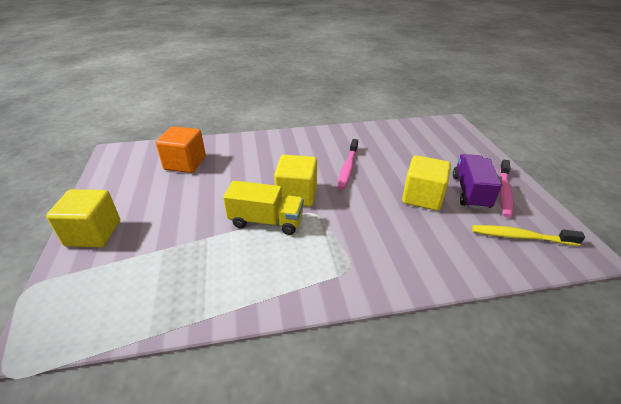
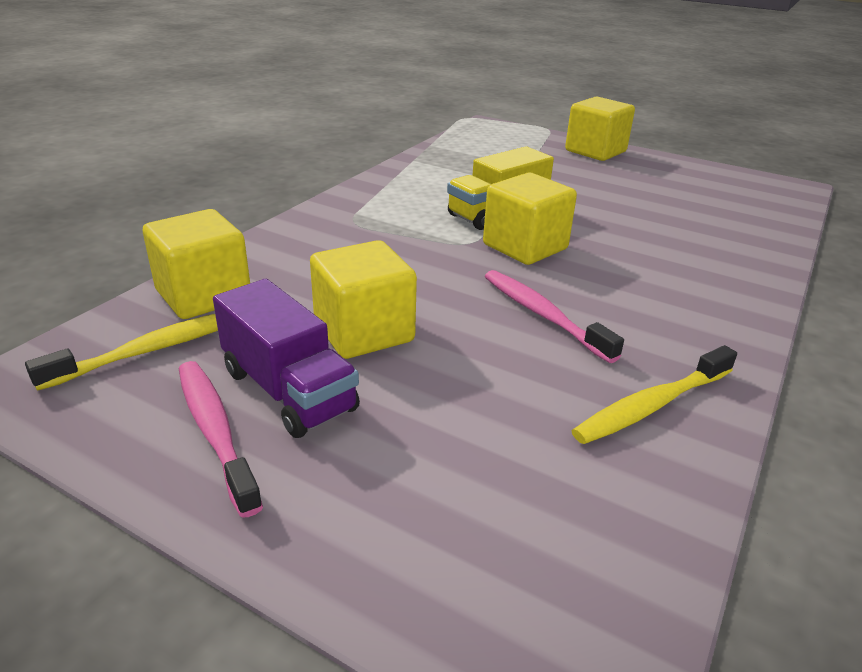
camera: 130 degrees right, 5 degrees down
(185, 163) = (709, 212): orange cube -> none
(365, 137) = (651, 405): none -> yellow toothbrush
(483, 256) = (204, 295): none -> yellow cube

